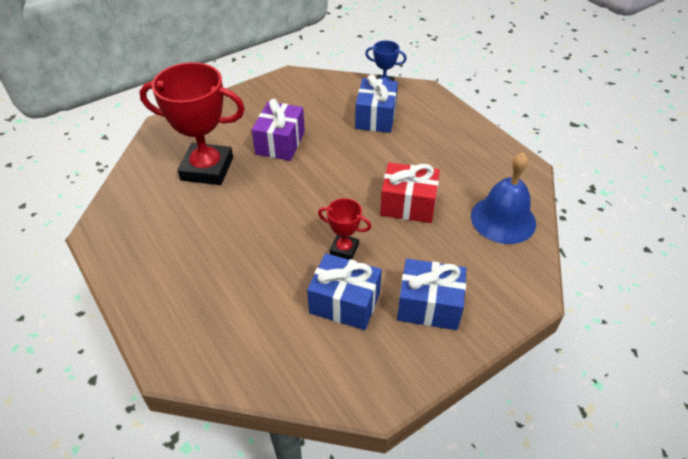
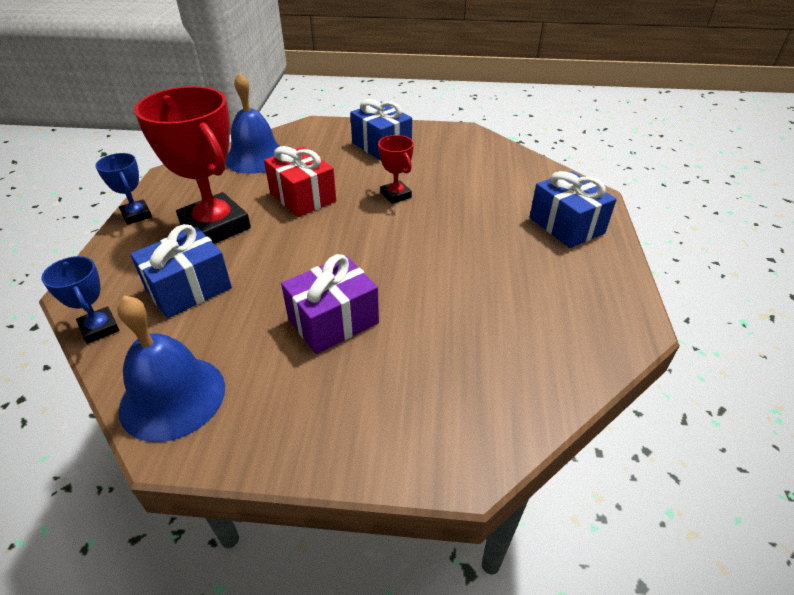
camera: 140 degrees left, 5 degrees down
(207, 169) = (453, 337): red trophy -> red trophy (215, 226)
(310, 85) = (173, 397): none -> blue bell
(344, 303) = (434, 169): blue gift -> blue gift (566, 225)
(481, 132) = (136, 215): none -> blue trophy

